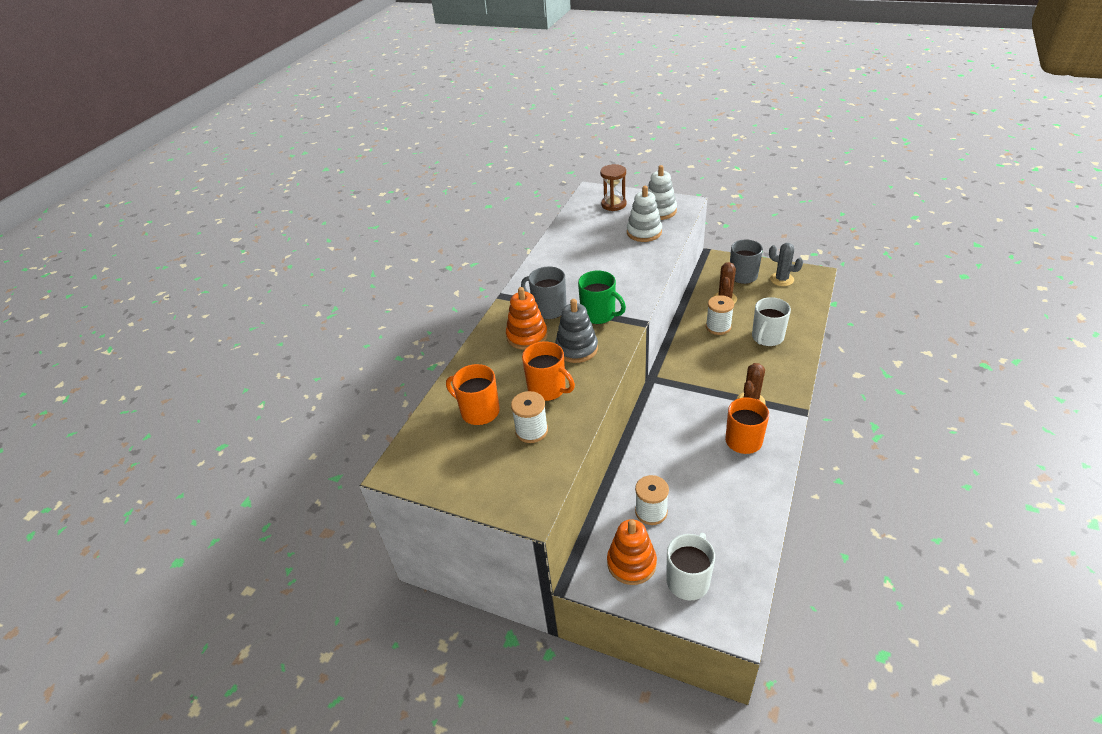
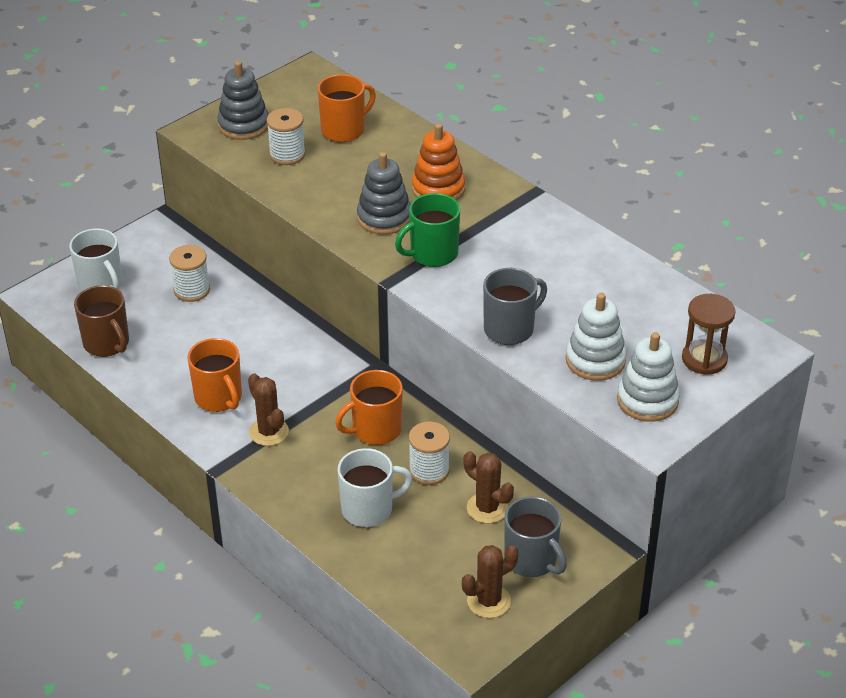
camera: 110 degrees right, 0 degrees up
(504, 478) = (243, 125): none -> grey stacking toy
(548, 309) = (477, 218): grey mug -> grey mug (510, 329)
(548, 389) = (336, 180): orange mug -> orange mug (375, 430)
(631, 563) = (150, 257): orange stacking toy -> none
(748, 535) = (107, 343): none -> brown mug
(767, 337) = (368, 509): white mug -> white mug turned 105 degrees clockwise
(781, 279) = (488, 601): grey cactus -> brown cactus

